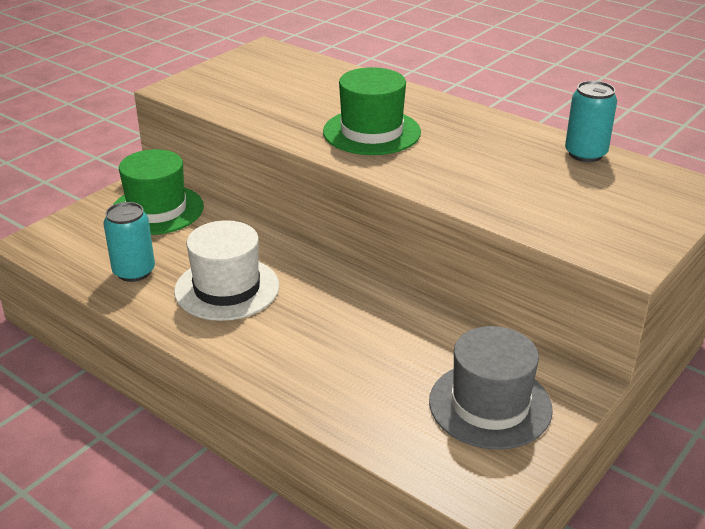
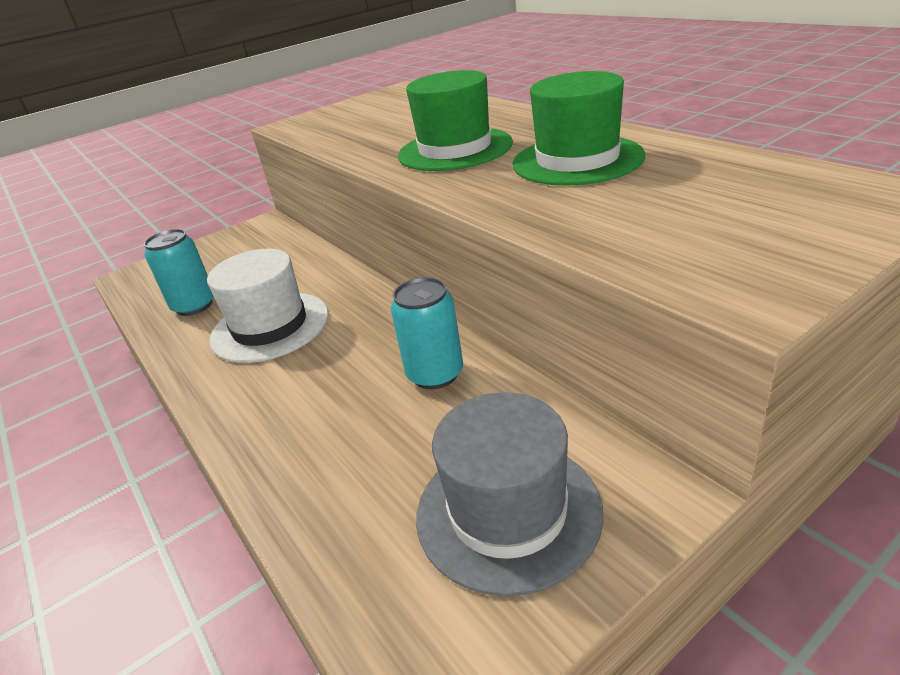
camera: 20 degrees right, 0 degrees up
(157, 210) = (258, 246): green hat -> green hat (577, 160)
(585, 154) = (720, 159): turquoise can -> turquoise can (435, 374)

